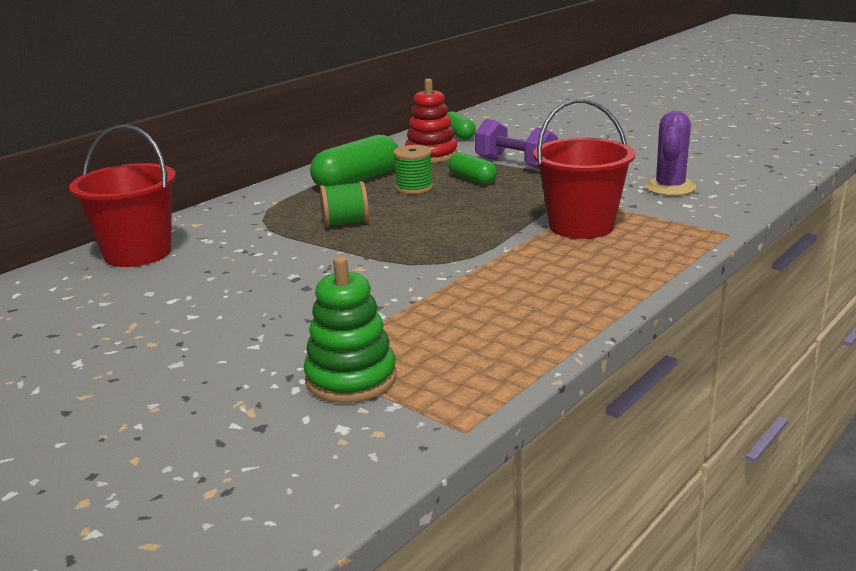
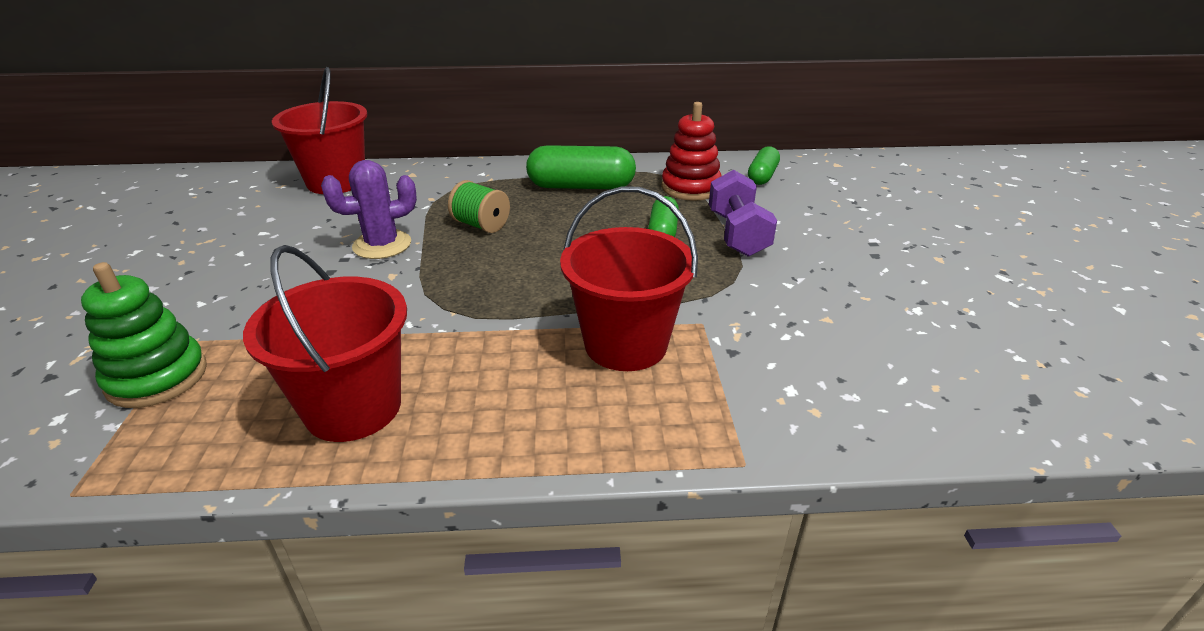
camera: 45 degrees right, 10 degrees up
(414, 188) = (600, 216): green spool -> none
(517, 316) = (353, 408): none -> red bucket
(670, 187) = (824, 353): purple cactus -> purple cactus (382, 245)

